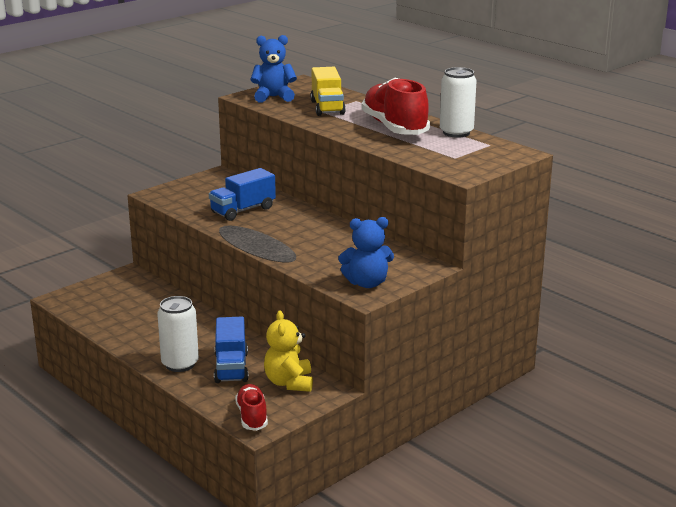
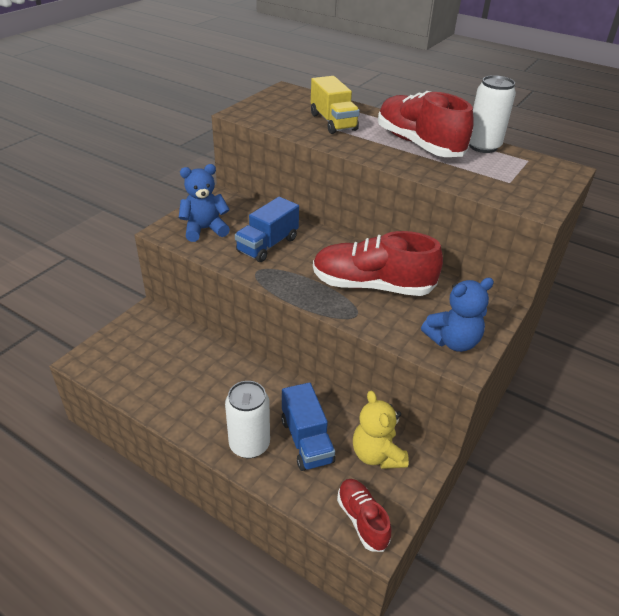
camera: 15 degrees left, 15 degrees up
(273, 97) = (270, 112): blue teddy bear -> blue teddy bear (204, 229)
(320, 244) = (372, 286): none -> red shoe

